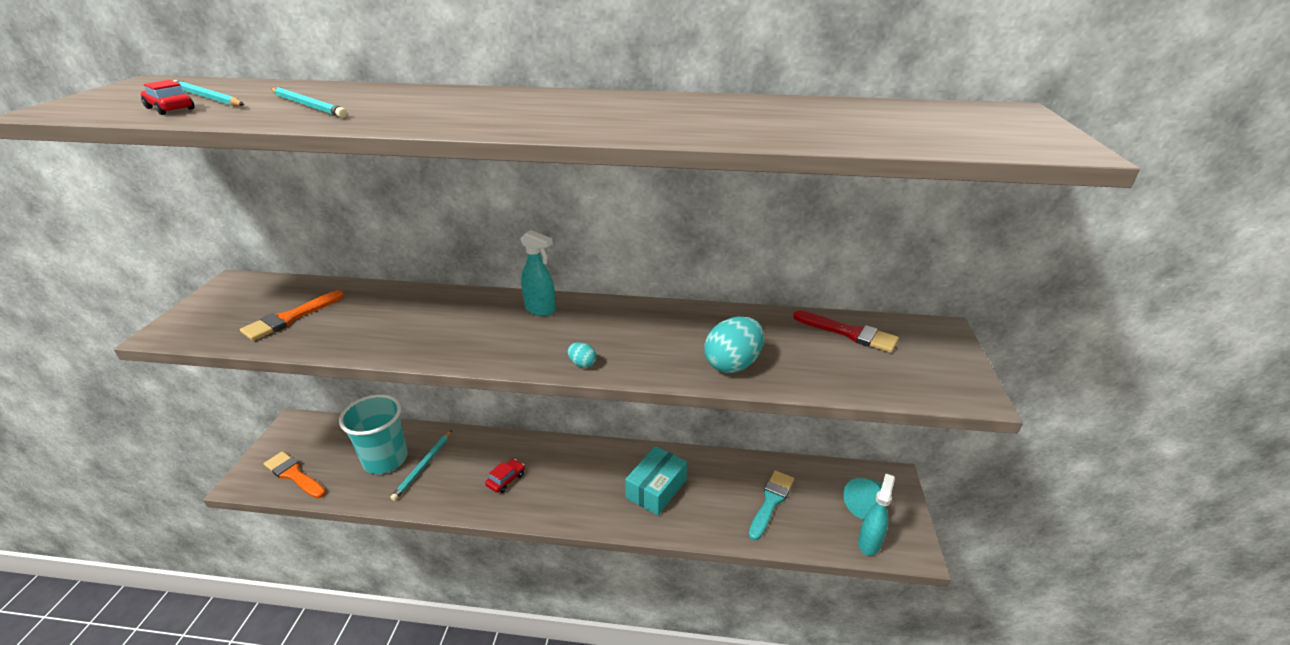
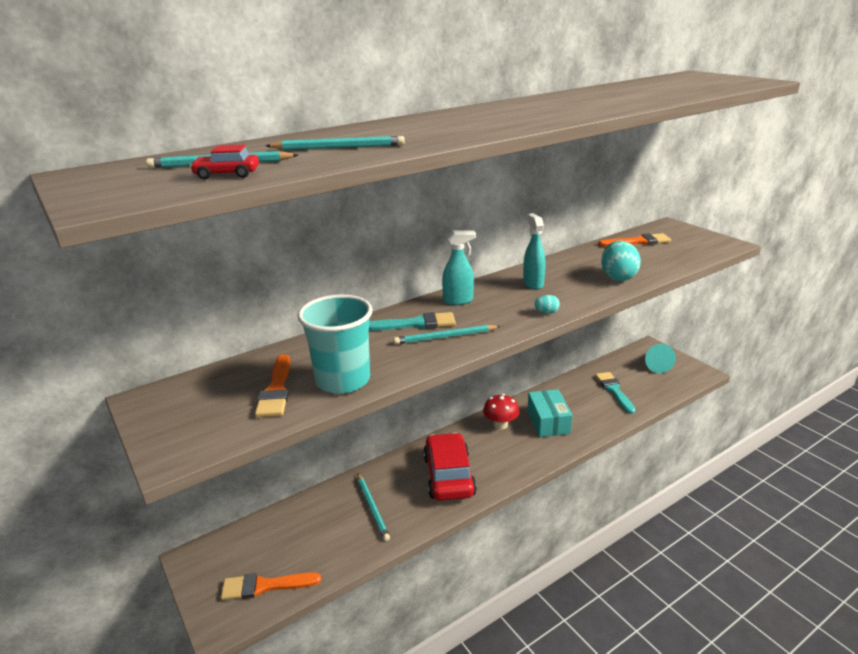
camera: 40 degrees left, 5 degrees down
(385, 459) = (332, 524): turquoise cup -> turquoise cup (343, 380)
(461, 339) = (445, 337): none -> turquoise pencil
(468, 314) = (415, 324): none -> turquoise brush
(506, 480) = (448, 476): red car -> red car, size x2.31
(611, 462) = (500, 424): none -> red mushroom
(850, 333) = (638, 242): red brush -> orange brush
(869, 542) = (681, 381): turquoise spray bottle -> turquoise spray bottle (533, 284)

